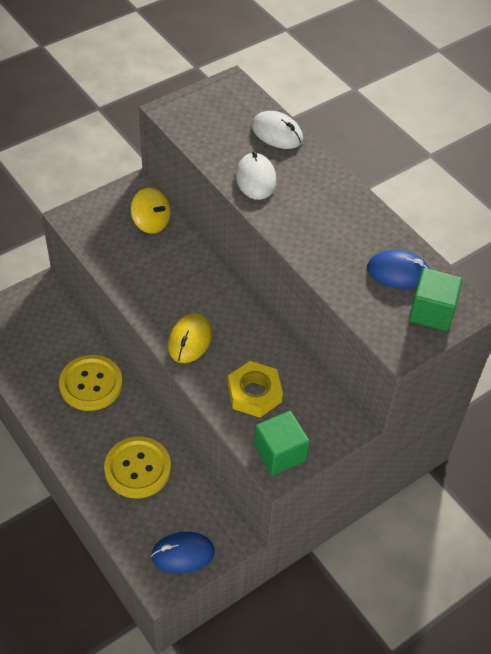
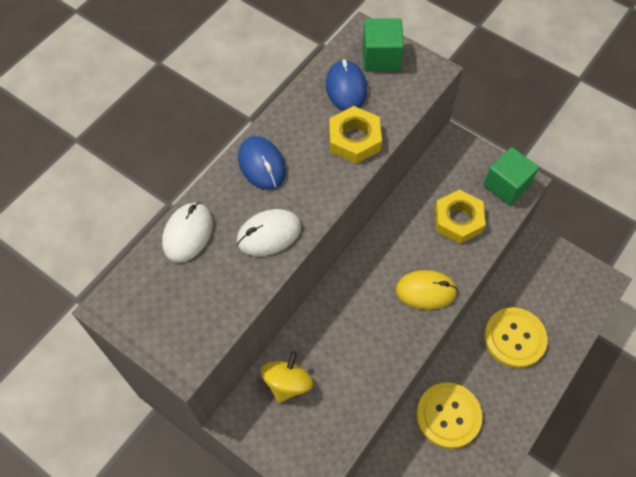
camera: 105 degrees left, 10 degrees up
(183, 554) = (570, 275): blue mouse -> blue mouse (262, 165)
(333, 261) = (354, 139): none -> yellow nut

